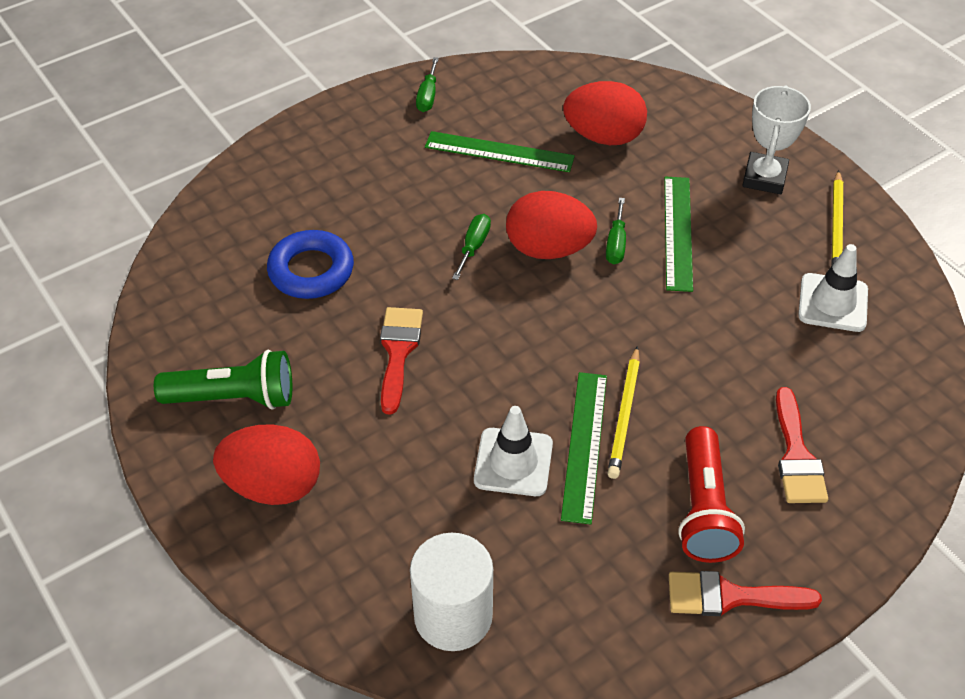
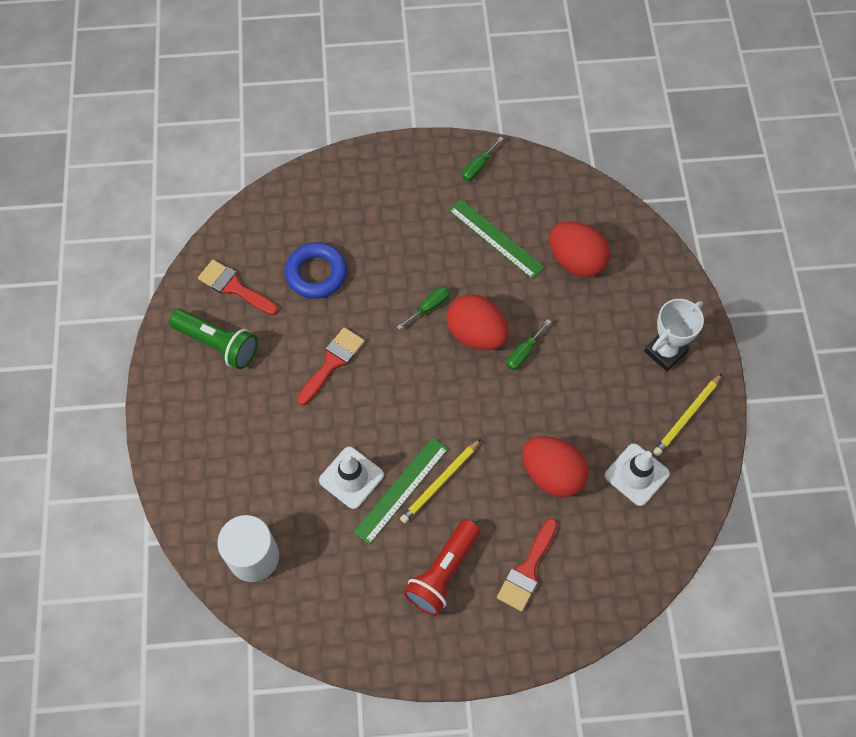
camera: 30 degrees right, 15 degrees up
(273, 485) = (205, 417): red egg -> red egg (552, 474)
(677, 232) = (571, 365): green ruler -> none
(730, 596) = (418, 637): red brush -> red brush (234, 287)

